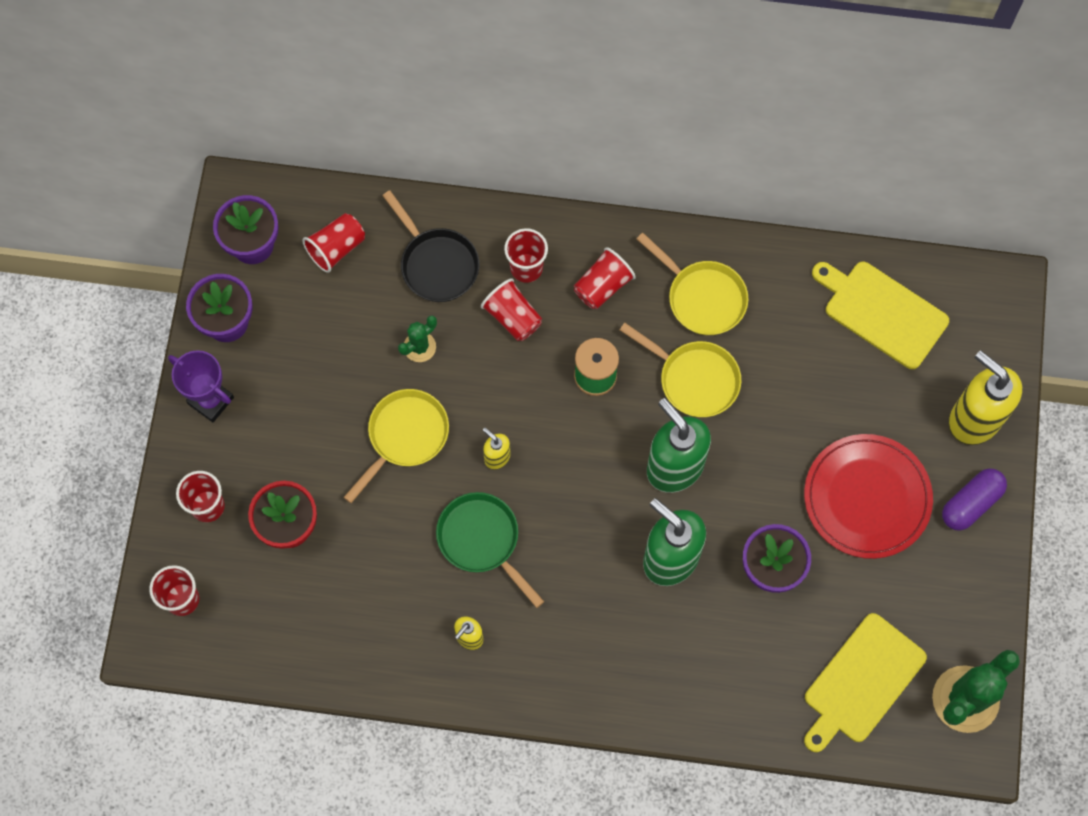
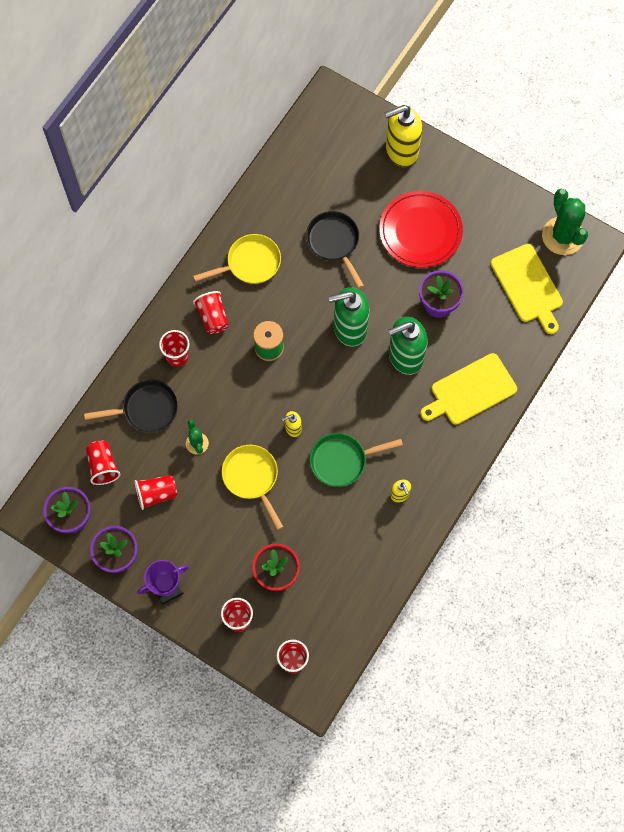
camera: 65 degrees left, 0 degrees up
(513, 317) = (206, 379): red cup -> red cup (156, 494)
(694, 379) = (300, 292): yellow pan -> none
(789, 391) = (334, 242): none -> black pan
(882, 312) = (311, 168): yellow cutting board -> yellow cutting board (470, 390)
(971, 503) = (450, 177): purple capsule -> none

